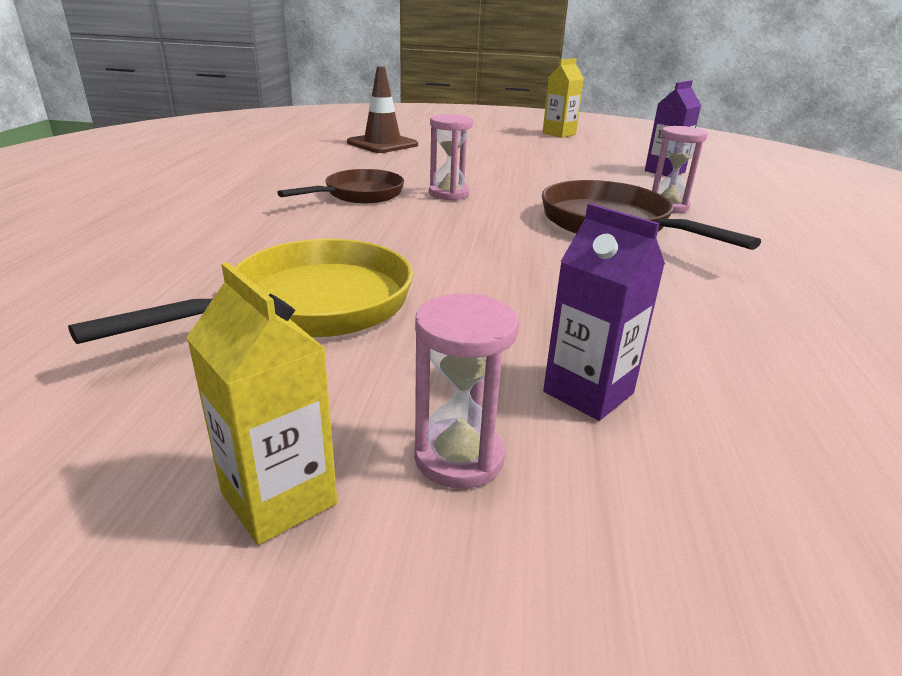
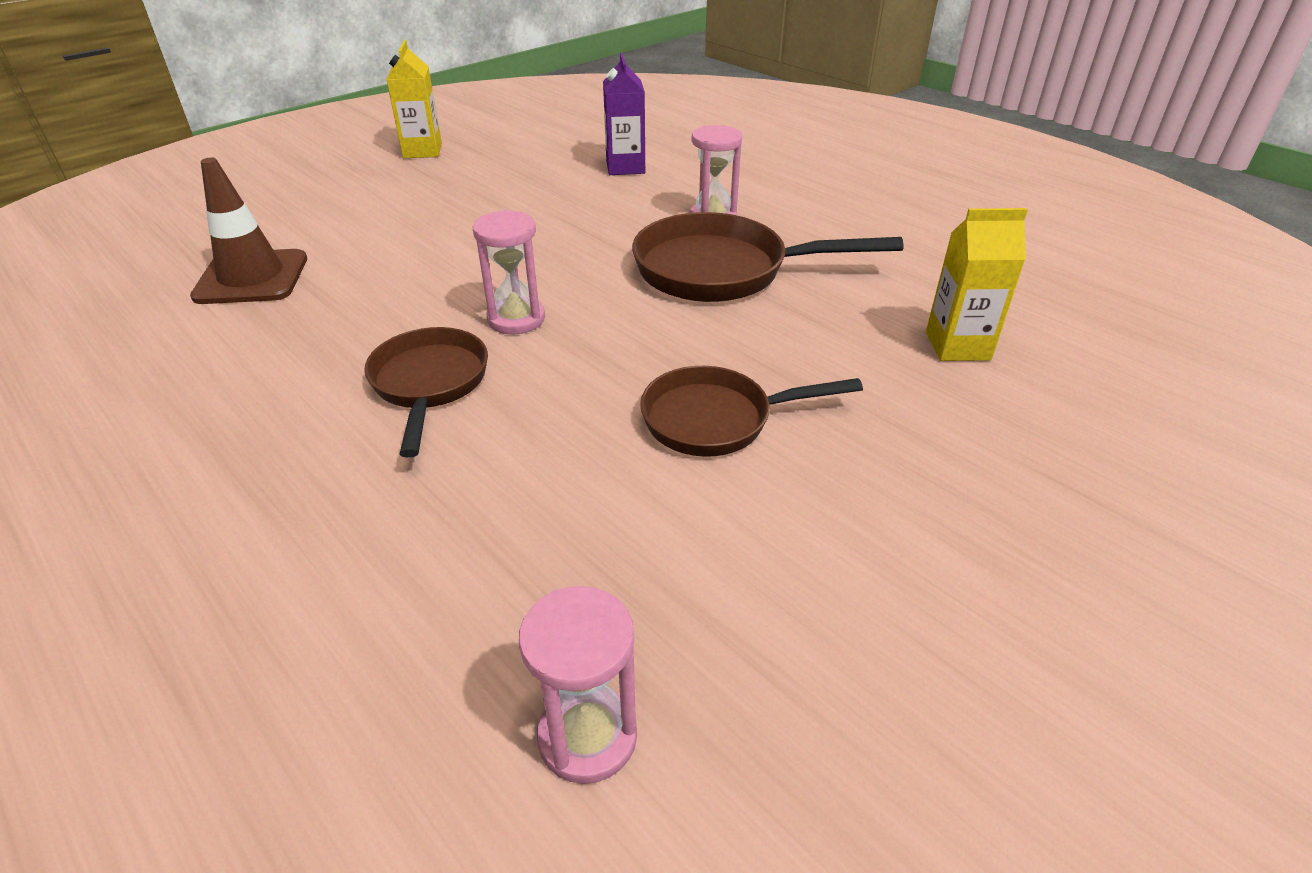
camera: 50 degrees left, 10 degrees up
(279, 498) = (1096, 730): yellow carton -> yellow carton (957, 346)
(309, 306) = (732, 565): yellow pan -> none
(444, 265) = (716, 420): none -> brown pan
(459, 457) = (1083, 586): pink hourglass -> pink hourglass (587, 737)
(588, 392) = (1025, 464): purple carton -> none

